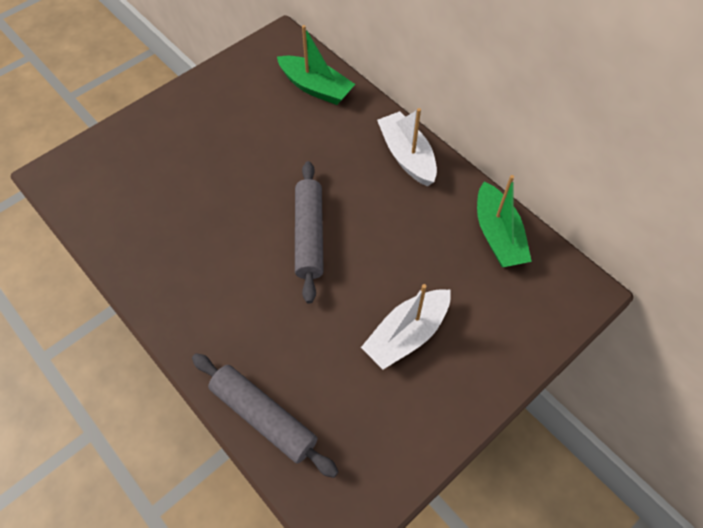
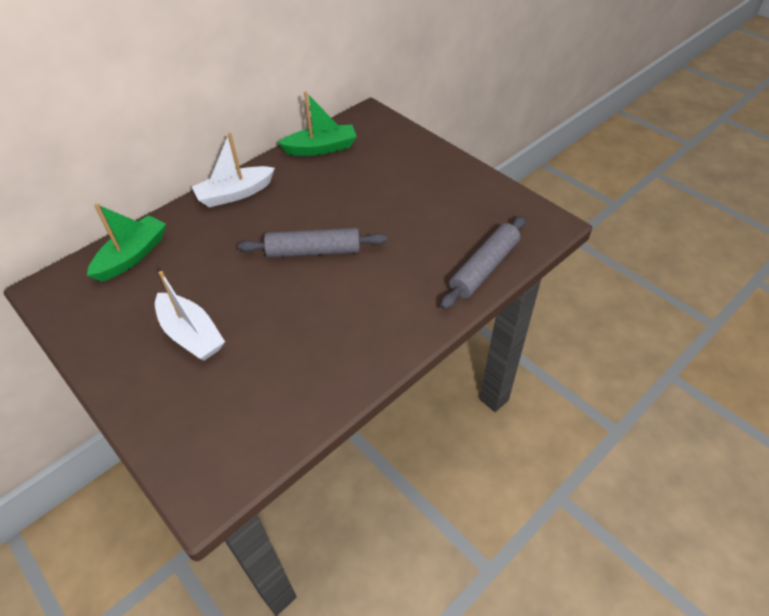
camera: 90 degrees left, 10 degrees down
(407, 334) = (407, 193): white boat -> white boat (191, 334)

